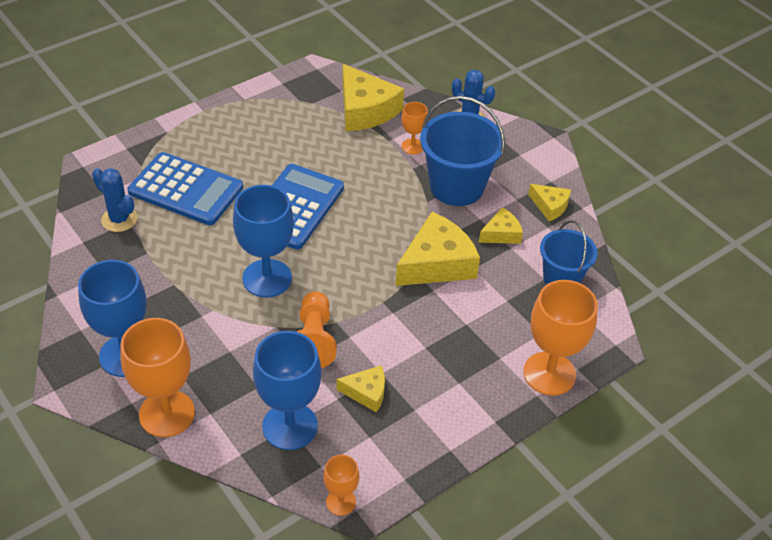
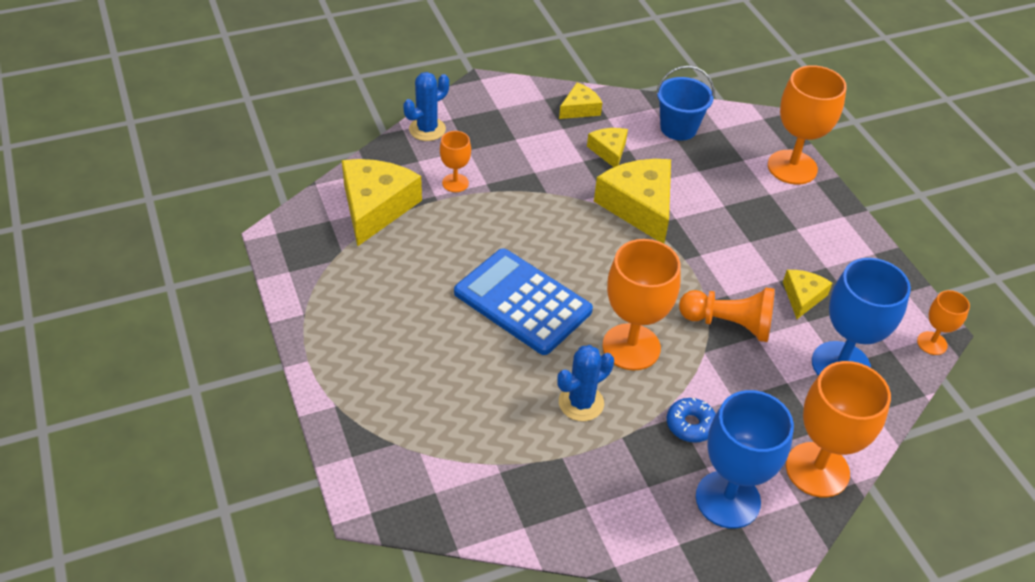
camera: 75 degrees left, 0 degrees up
(119, 219) = (493, 480): blue cactus -> blue cactus (581, 403)
(186, 189) = (458, 401): blue calculator -> none
(195, 324) = (690, 425): none -> blue donut
(267, 278) = (631, 347): blue goblet -> orange goblet
(365, 110) = (376, 207): yellow cheese -> yellow cheese turned 60 degrees counterclockwise
(456, 186) = (531, 165): blue bucket -> none

